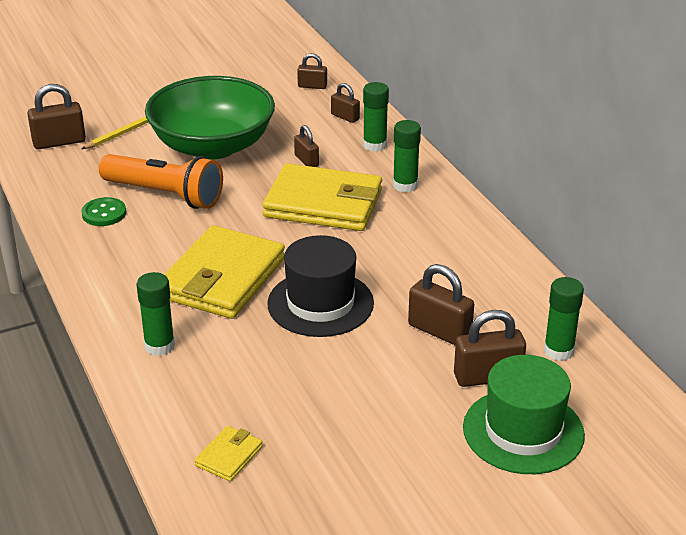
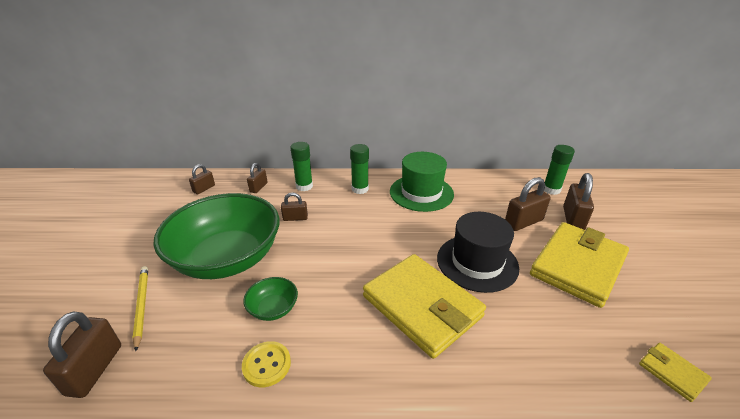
camera: 65 degrees left, 0 degrees up
(104, 213) = (266, 365): green button -> yellow button
(159, 346) = (509, 380): green glue stick -> none
(165, 195) = (273, 308): orange flashlight -> green bowl
(323, 203) = (355, 226): yellow wallet -> yellow wallet (577, 266)
(345, 117) = (258, 187): brown padlock -> brown padlock turned 45 degrees counterclockwise
(523, 431) = (625, 222): green hat -> green hat (421, 193)

